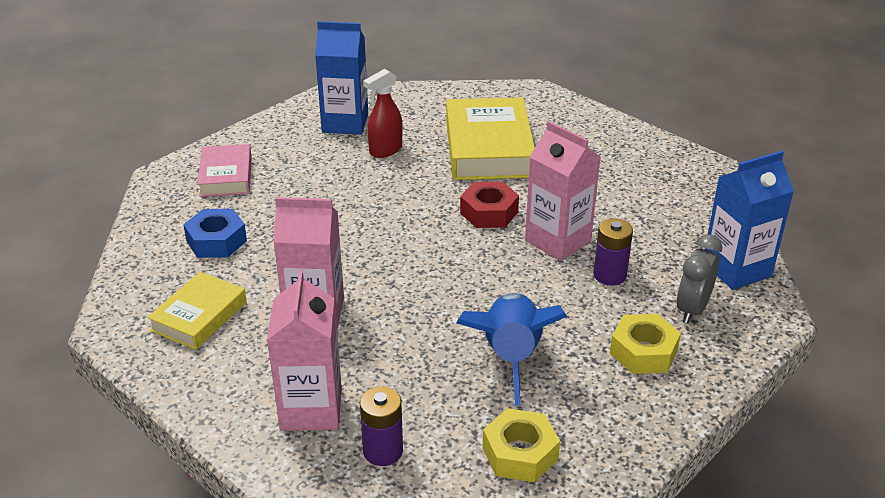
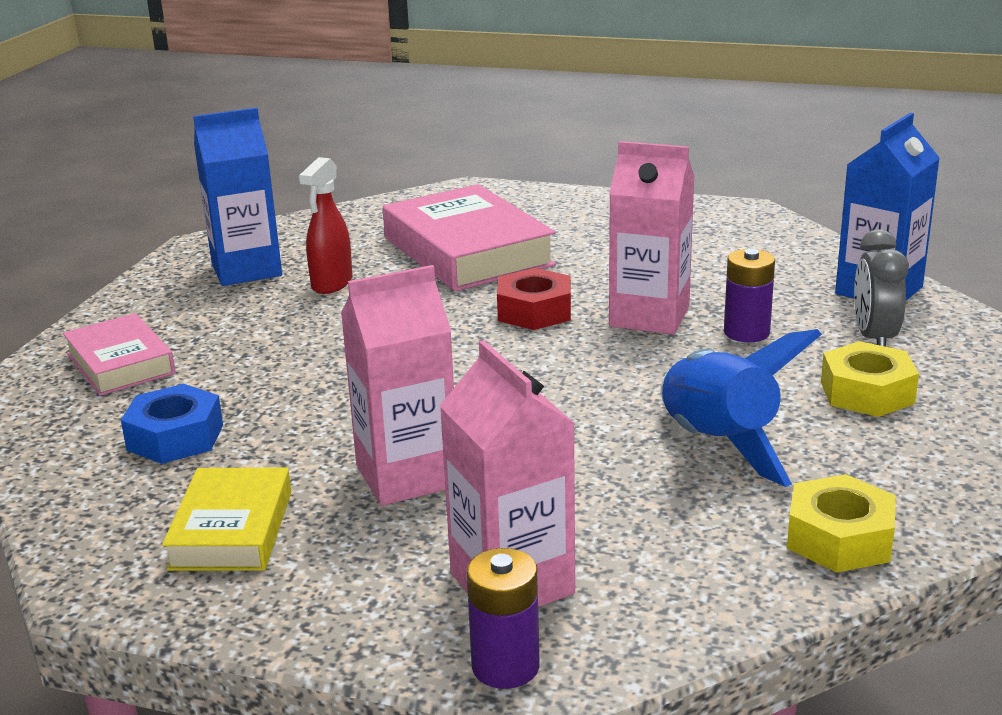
camera: 25 degrees left, 10 degrees down
(383, 451) = (662, 596): purple battery -> purple battery (505, 666)
(488, 148) = (467, 251): yellow book -> pink book

